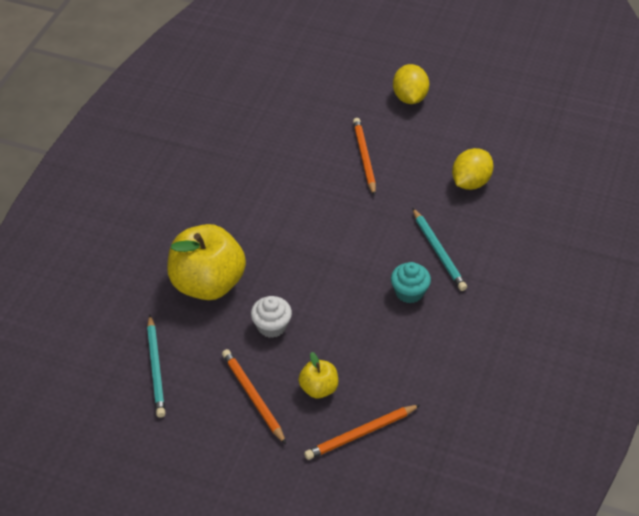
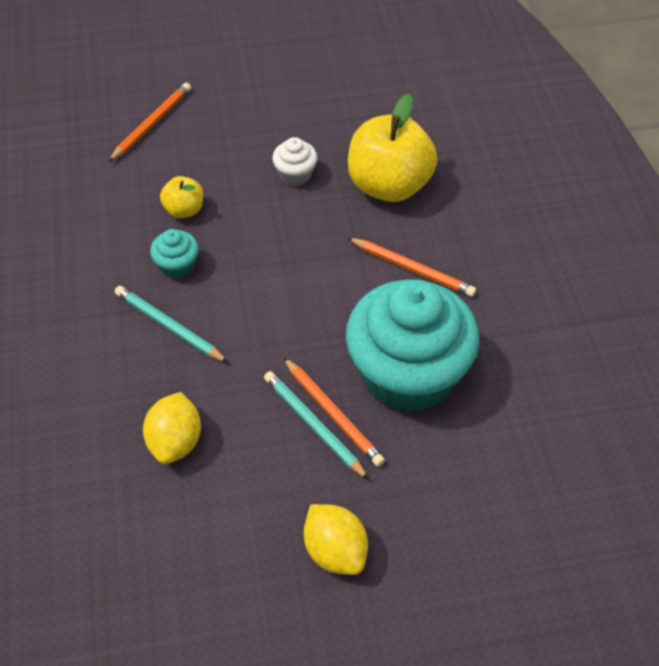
camera: 150 degrees right, 5 degrees up
(156, 368) = (370, 99): turquoise pencil -> turquoise pencil (314, 425)
(253, 397) = (267, 113): orange pencil -> orange pencil (412, 269)
(302, 158) = (408, 374): none -> turquoise cupcake
(318, 388) = (212, 142): yellow apple -> yellow apple (184, 210)

